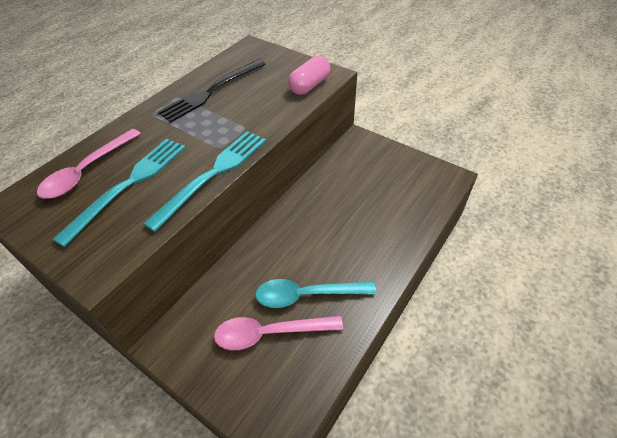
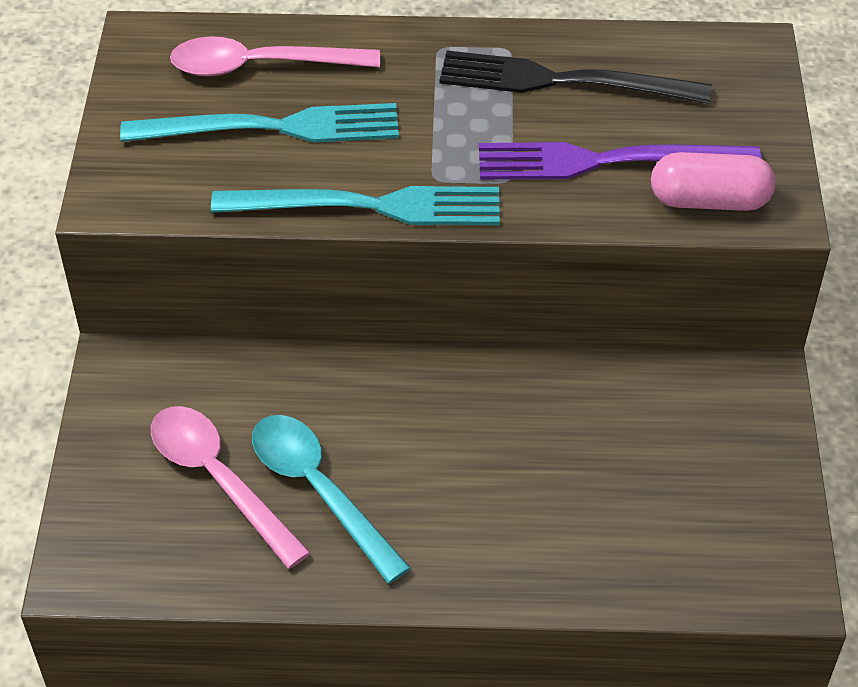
camera: 55 degrees right, 0 degrees up
(264, 99) = (607, 161): none -> purple fork

